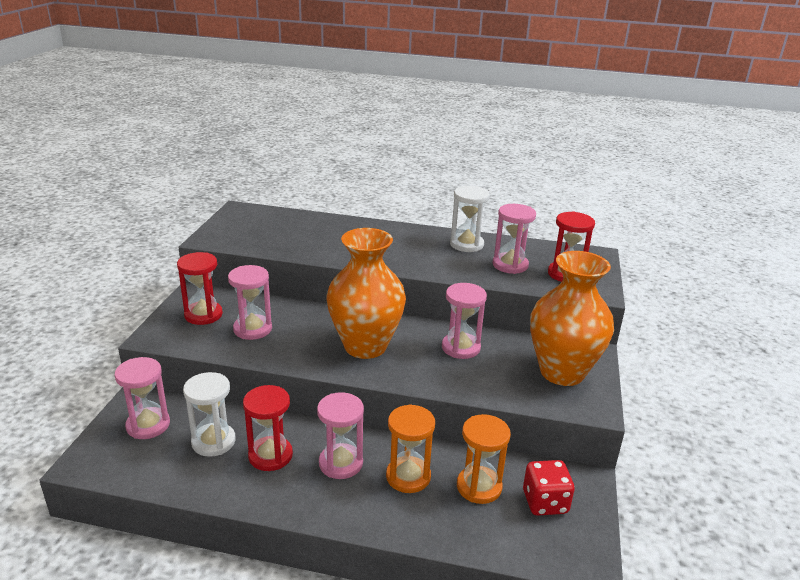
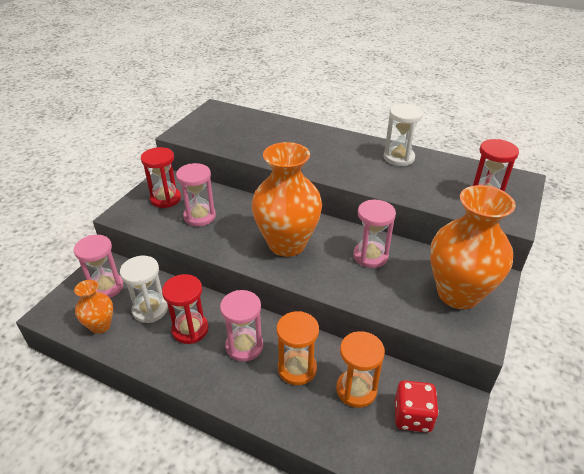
camera: 15 degrees right, 10 degrees up
(156, 467) = (100, 326): none -> orange vase
(510, 265) = (433, 183): pink hourglass -> none

